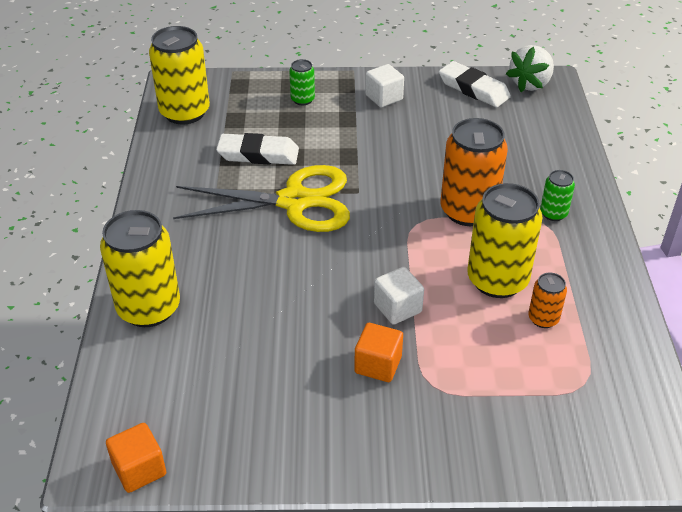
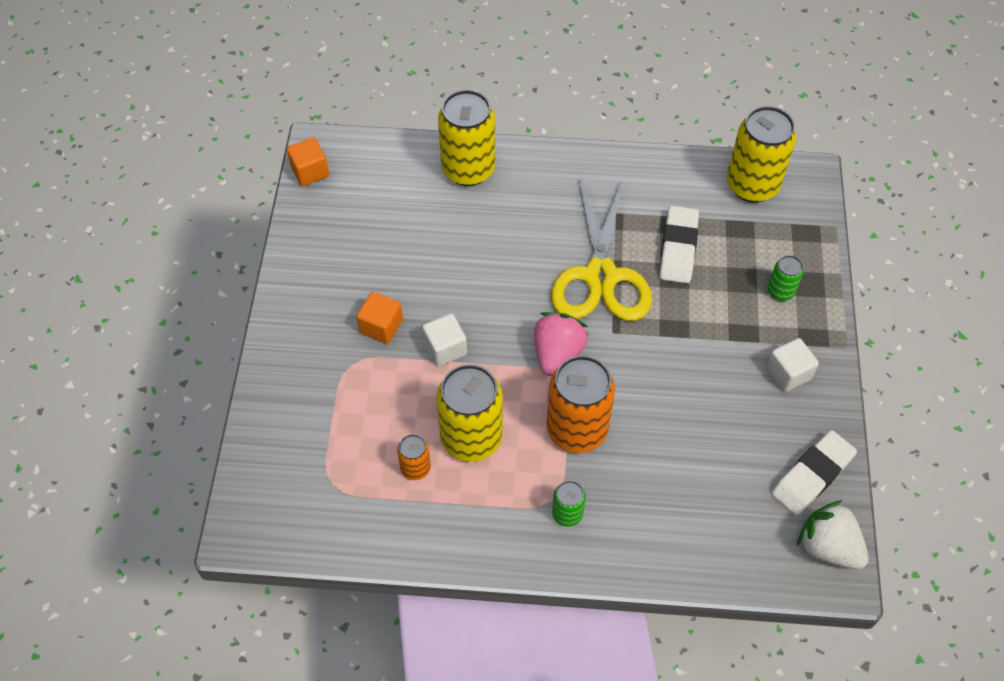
camera: 95 degrees right, 15 degrees up
(389, 226) = (557, 354): none -> pink strawberry

